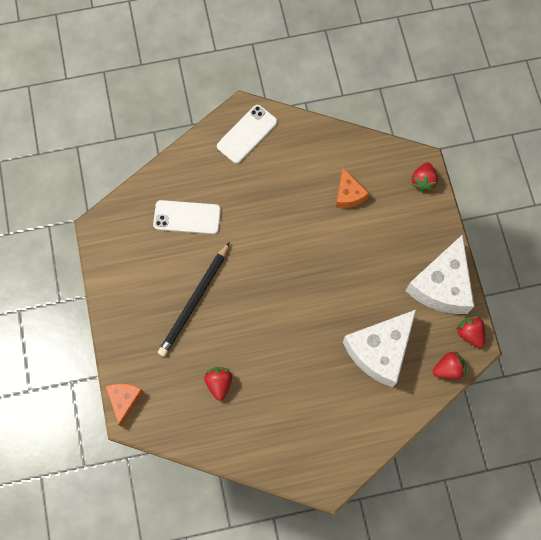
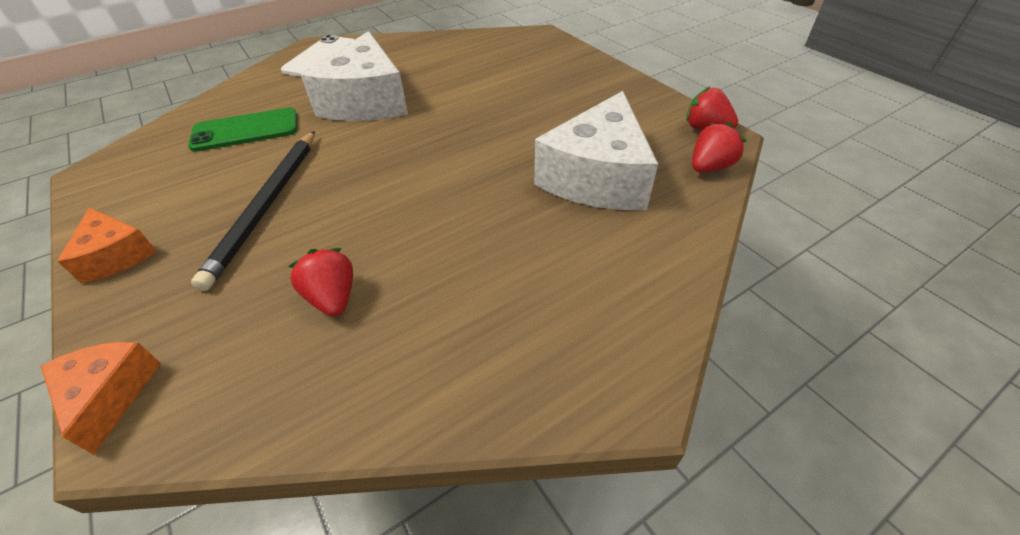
camera: 20 degrees left, 25 degrees down
(187, 217) = (245, 130): white phone -> green phone
(348, 194) = (467, 68): orange cheese -> orange cheese (116, 256)
(423, 181) = (549, 43): red strawberry -> none
(441, 285) = (632, 101): white cheese -> white cheese (366, 101)

